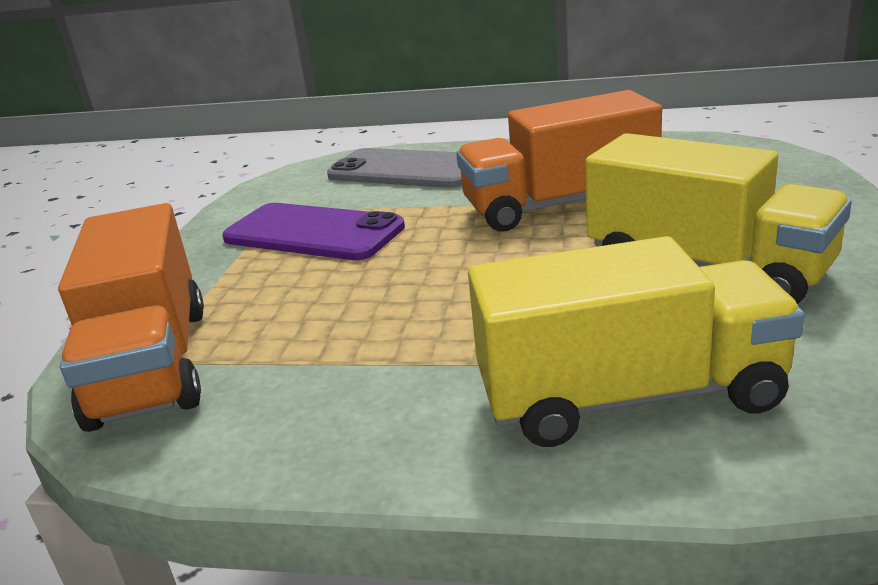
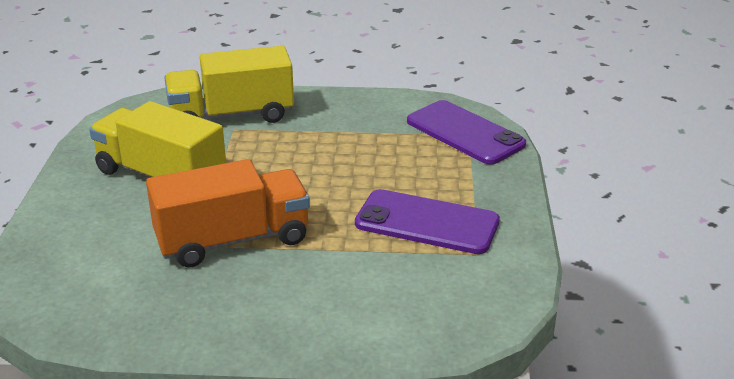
camera: 170 degrees right, 5 degrees up
(151, 364) = (465, 133): orange truck -> purple phone
(405, 170) = (374, 307): grey phone -> none

